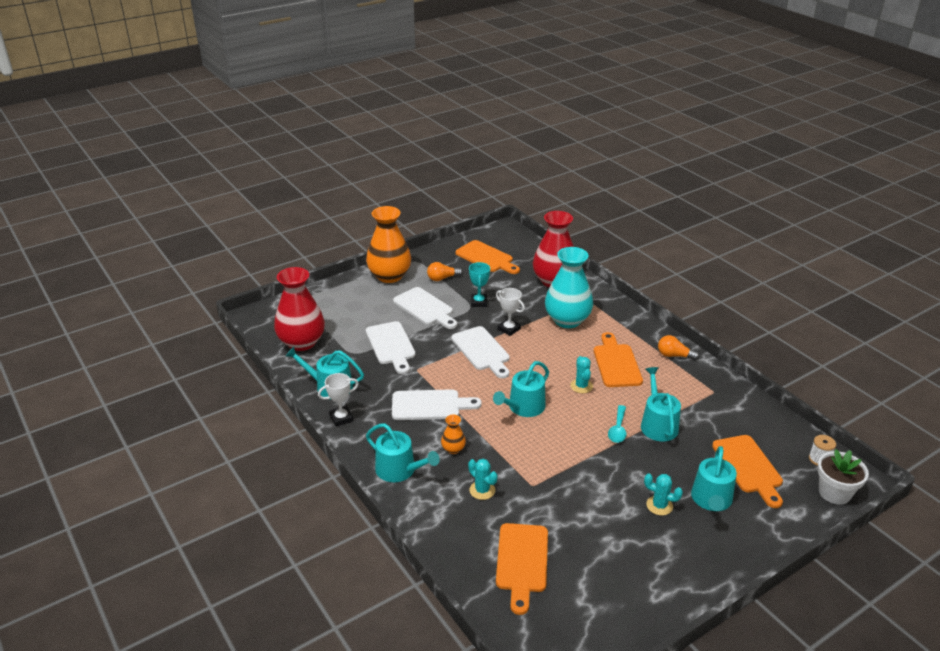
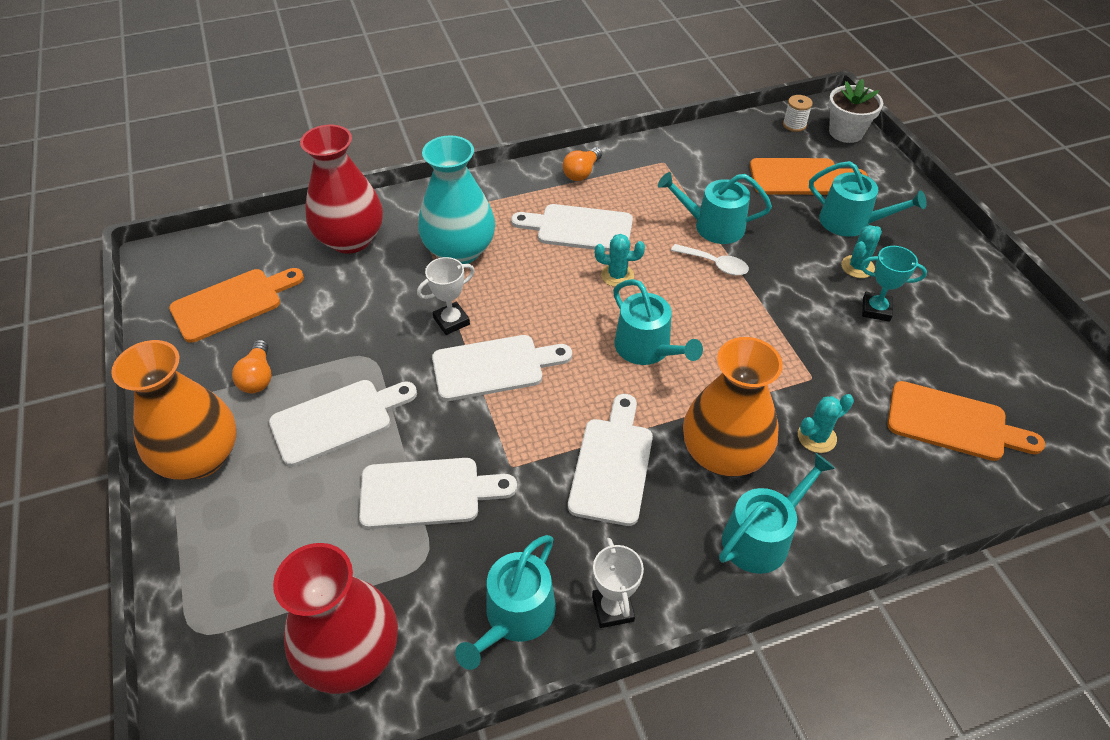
camera: 75 degrees left, 15 degrees up
(453, 449) = (723, 454): orange vase -> orange vase, size x2.32
(479, 302) = (359, 342): turquoise trophy -> turquoise trophy (876, 309)
(616, 363) = (579, 228): orange cutting board -> white cutting board
(618, 429) = (715, 264): turquoise spoon -> white spoon

